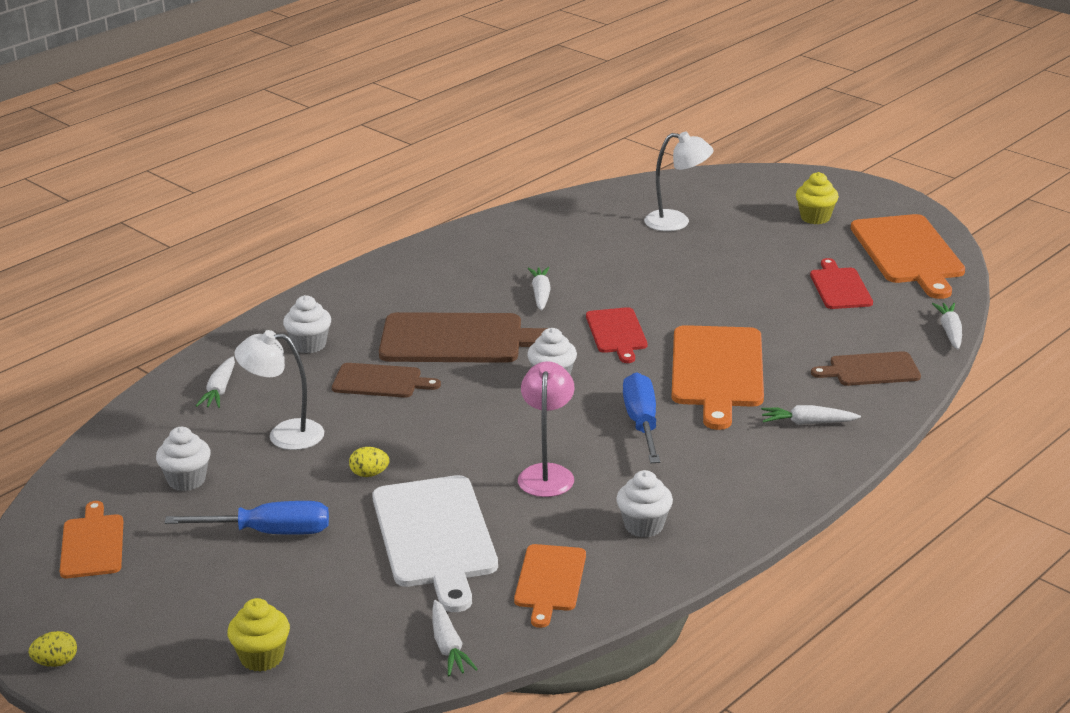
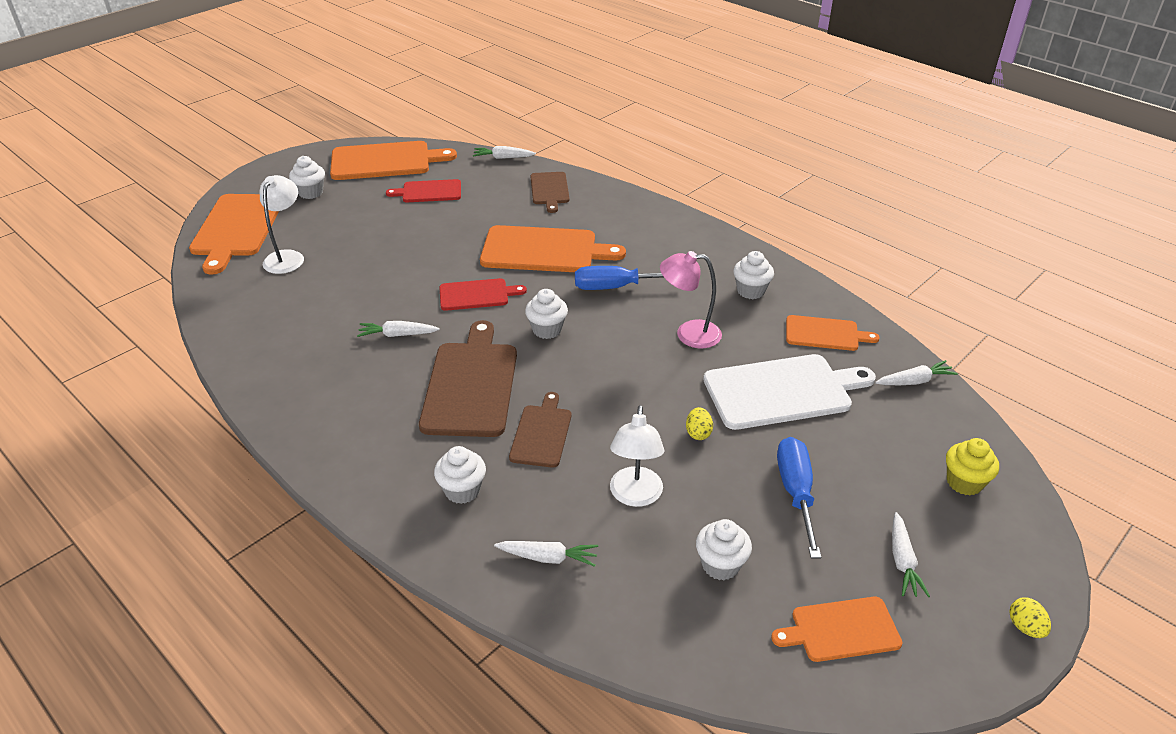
camera: 90 degrees left, 10 degrees up
(728, 189) = (237, 228): none -> orange cutting board
(808, 423) = (617, 218): white carrot -> white carrot (902, 561)
(815, 218) = (311, 193): yellow cupcake -> white cupcake

